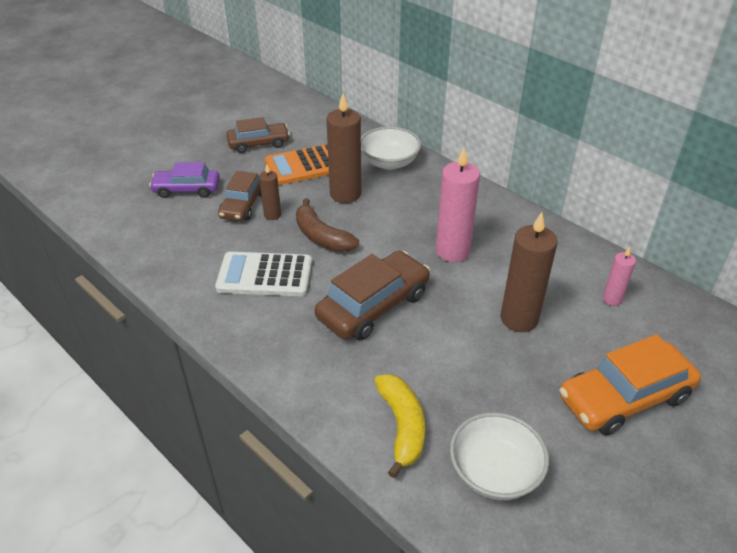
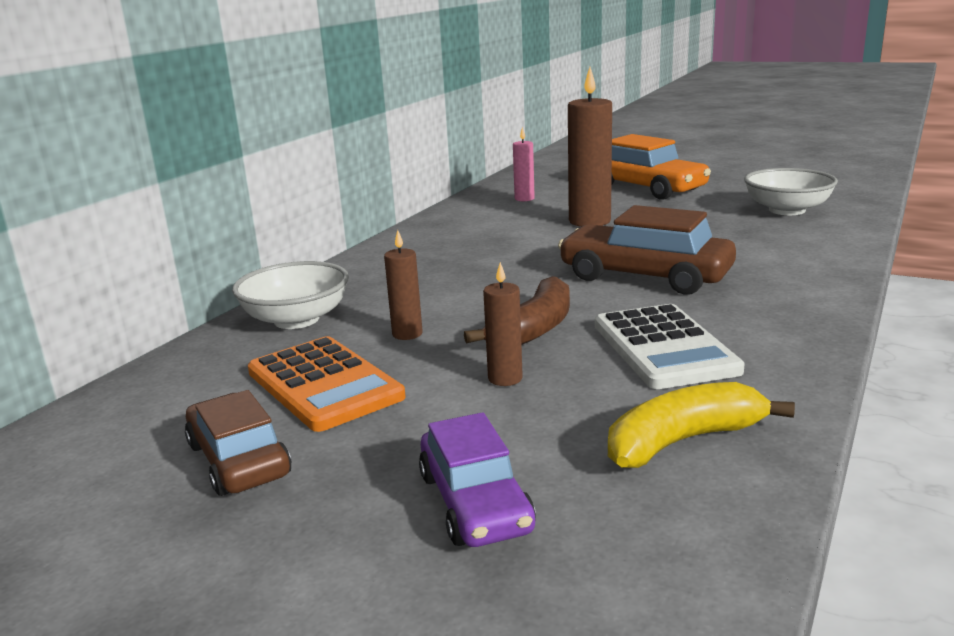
camera: 105 degrees left, 20 degrees down
(243, 205) = (492, 414): brown car -> none
(345, 194) = (407, 334): brown candle -> brown candle, size x0.53
(402, 426) = (795, 240): yellow banana -> yellow banana (682, 441)
(452, 251) = (502, 256): pink candle -> none

